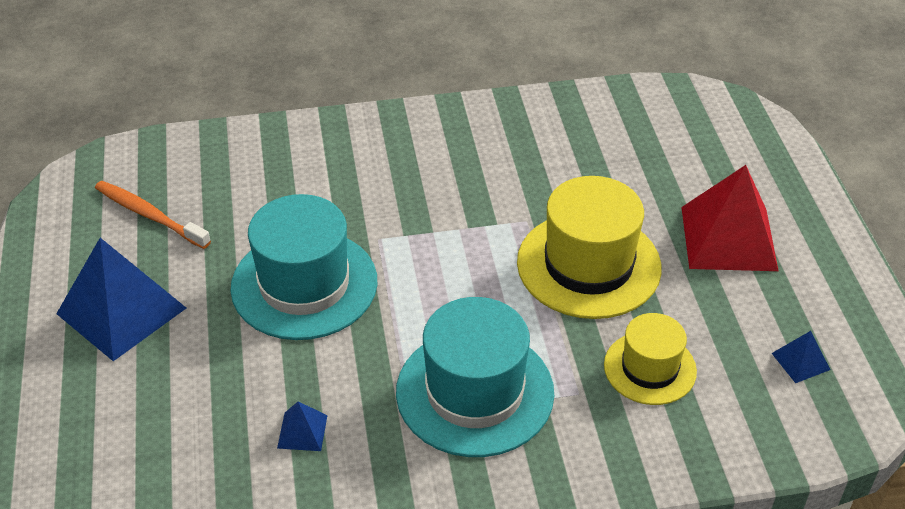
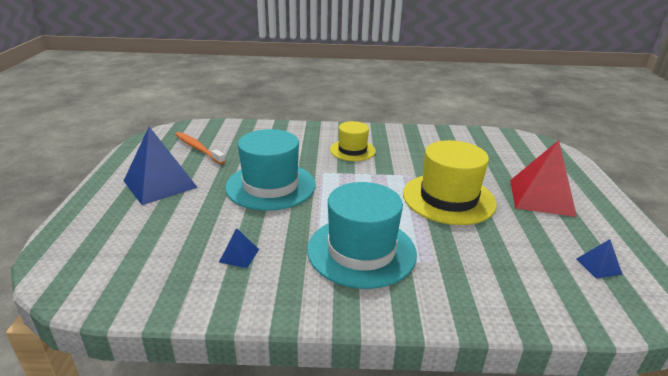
camera: 10 degrees right, 15 degrees down
(650, 368) = (486, 255): yellow hat -> yellow hat (352, 150)

